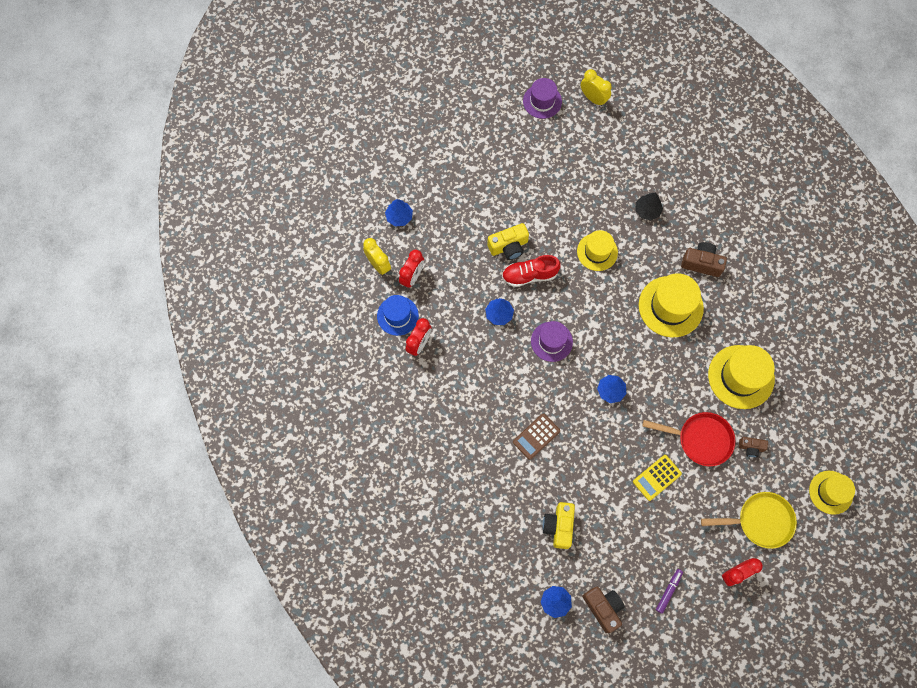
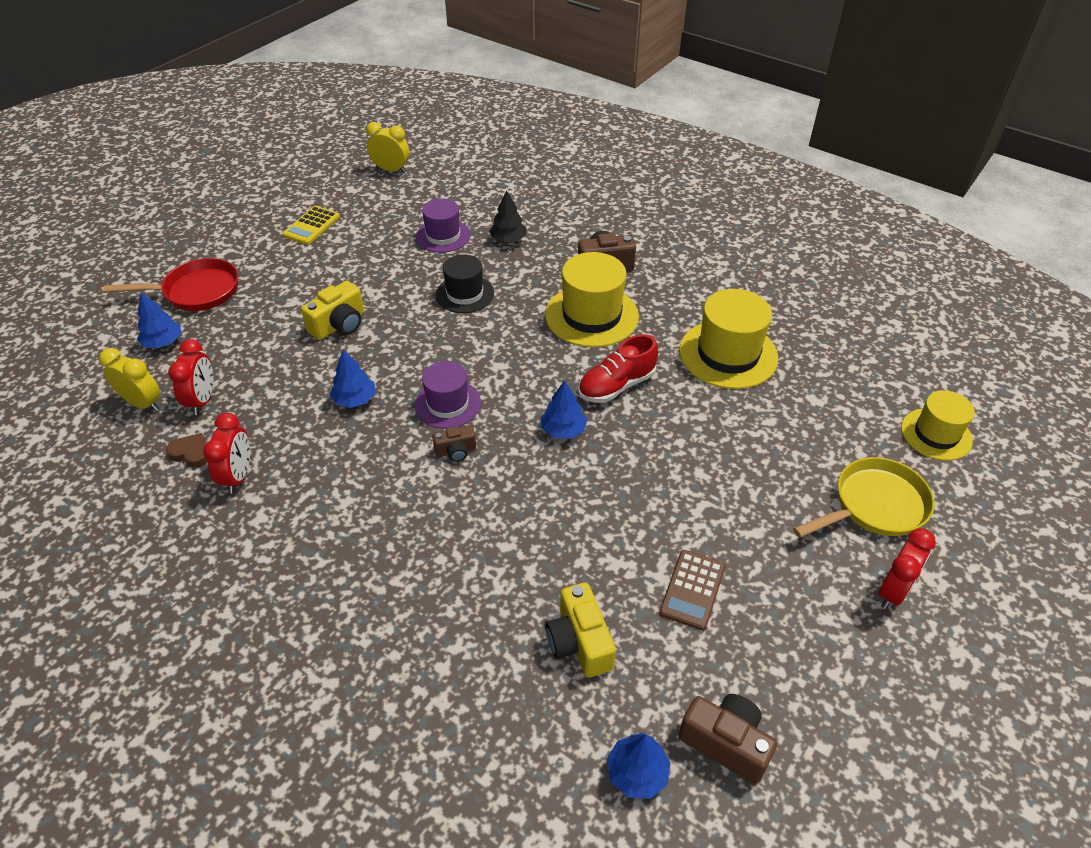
camera: 25 degrees left, 25 degrees down
(397, 315) = (191, 453): blue hat -> brown heart
(529, 275) = (382, 344): red shoe -> red shoe (616, 386)
(536, 436) = (479, 527): brown calculator -> brown calculator (692, 590)
(542, 101) = (328, 187): purple hat -> purple hat (443, 236)
(597, 252) = (465, 294): yellow hat -> black hat
(657, 477) = (693, 510): yellow calculator -> yellow calculator (311, 226)
(668, 591) = (813, 663): purple marker -> none
(700, 439) = (723, 440): red pan -> red pan (197, 291)
(751, 447) = (796, 424): brown camera -> brown camera (456, 451)

